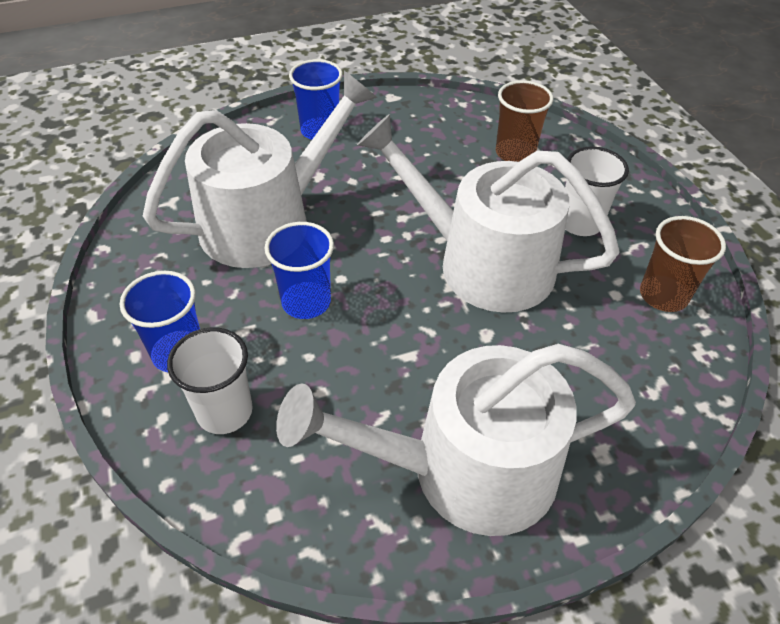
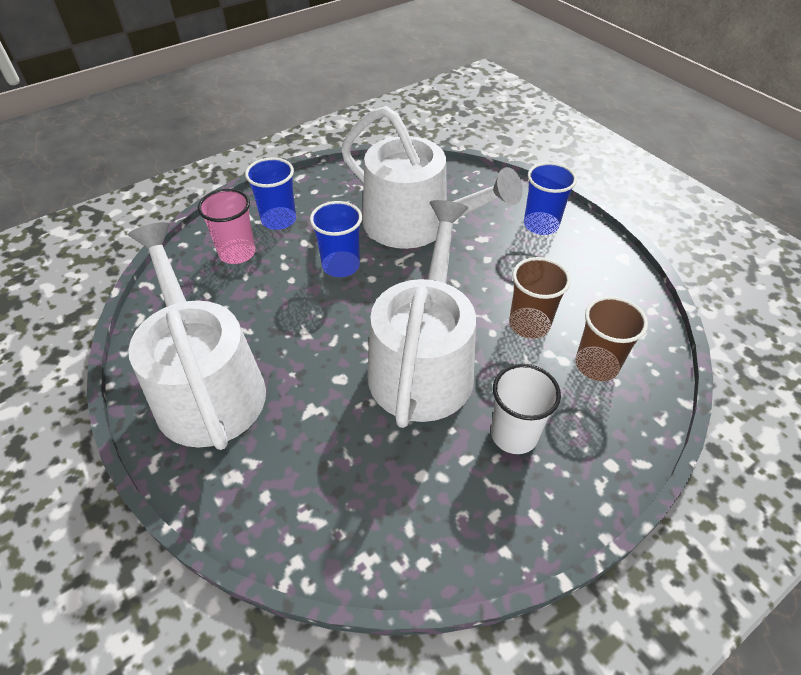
camera: 75 degrees right, 0 degrees up
(225, 411) = (237, 253): white cup -> pink cup
(663, 295) = (435, 521): brown cup -> brown cup (529, 324)

